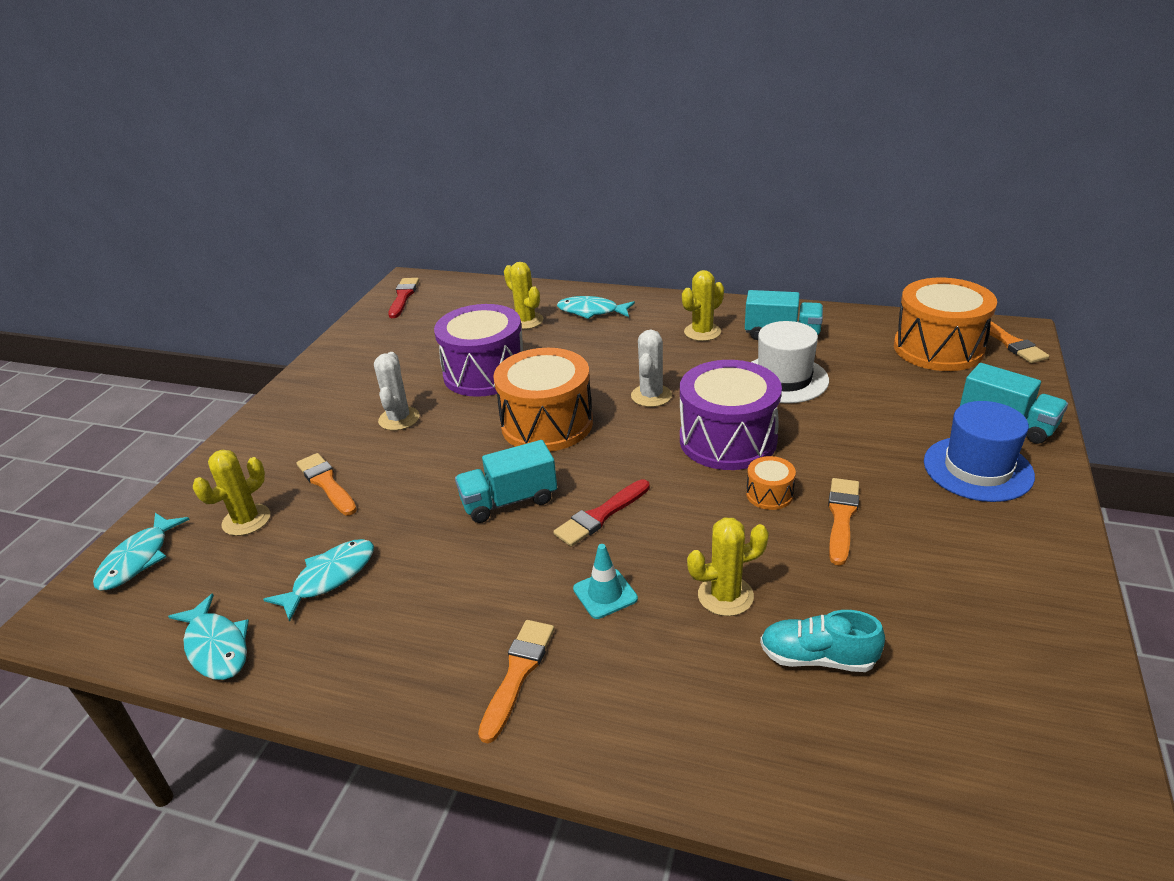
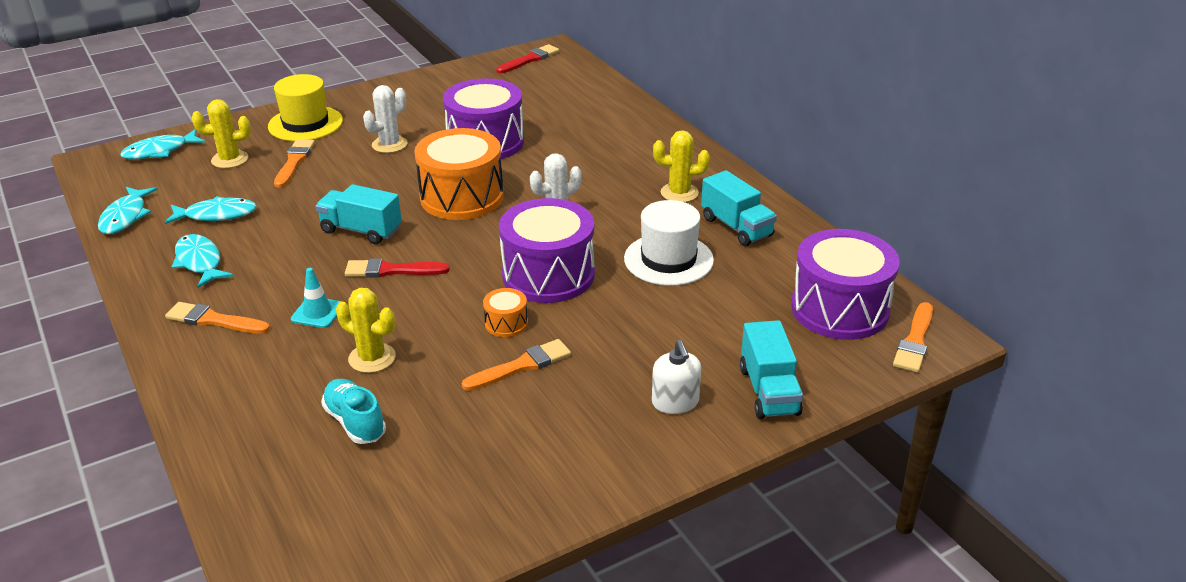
camera: 40 degrees right, 0 degrees up
(275, 445) = (305, 124): none -> yellow hat
(518, 673) = (214, 320): orange brush -> orange brush turned 135 degrees counterclockwise
(526, 321) = (575, 119): yellow cactus -> none
(591, 311) = (631, 135): turquoise fish -> turquoise fish (200, 262)
(938, 348) = (839, 309): orange drum -> purple drum
(977, 469) = (675, 402): blue hat -> white soap dispenser

